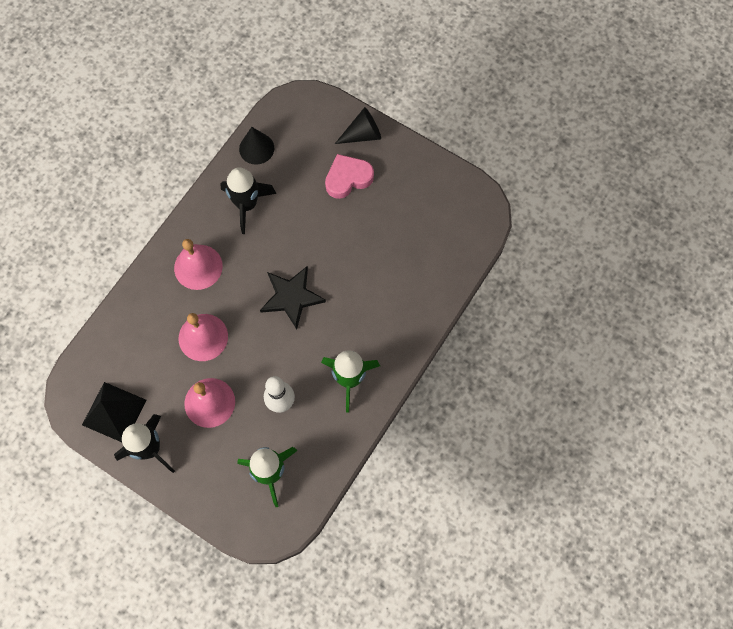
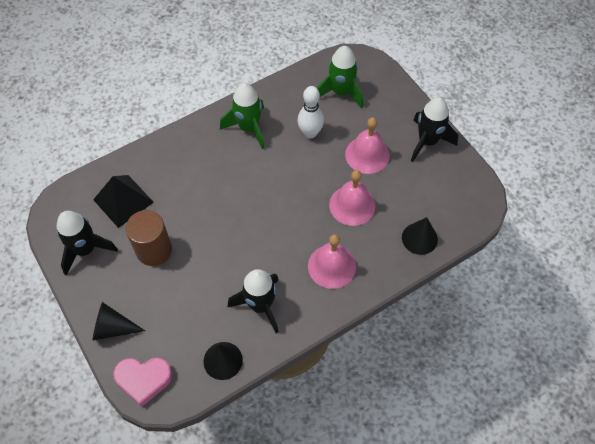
camera: 155 degrees left, 10 degrees down
(114, 412) = (448, 178): black pyramid -> black pyramid (123, 200)
(124, 330) = (419, 238): none -> black cone
(291, 297) = (262, 206): black star -> none
(348, 178) = (153, 289): pink heart -> pink heart (143, 380)
(369, 212) = (154, 250): none -> brown cylinder
(430, 186) = (85, 250): none -> black rocket

